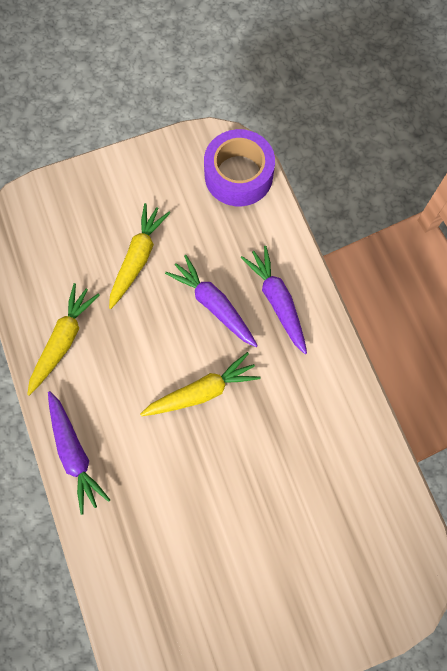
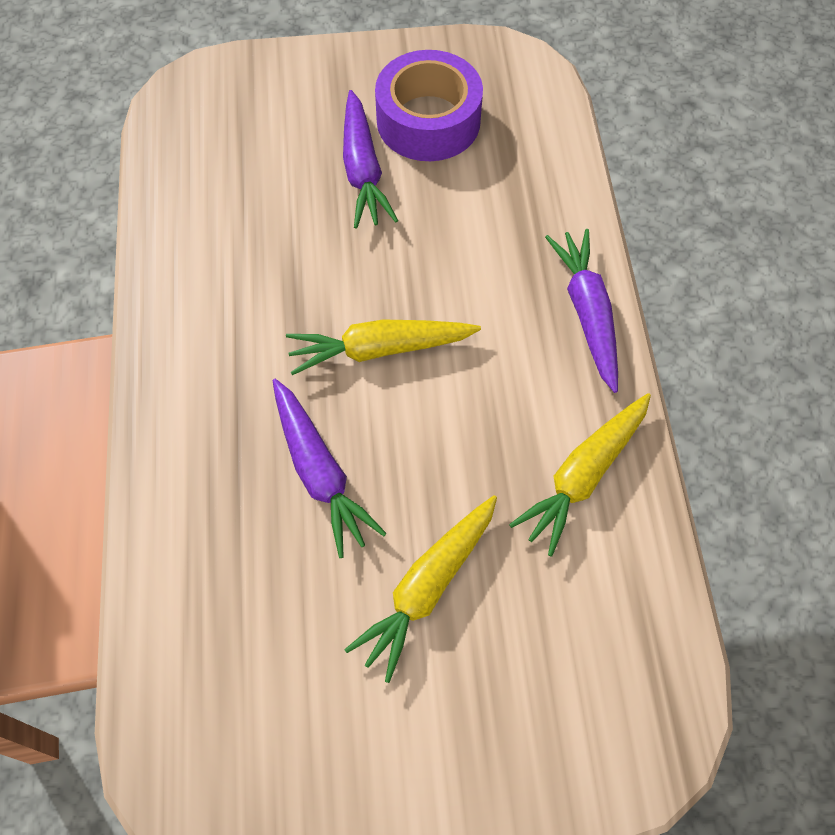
camera: 165 degrees left, 10 degrees down
(238, 175) = (187, 711): purple tape -> purple tape (428, 121)
(277, 301) = (214, 452): purple carrot -> purple carrot (363, 171)

